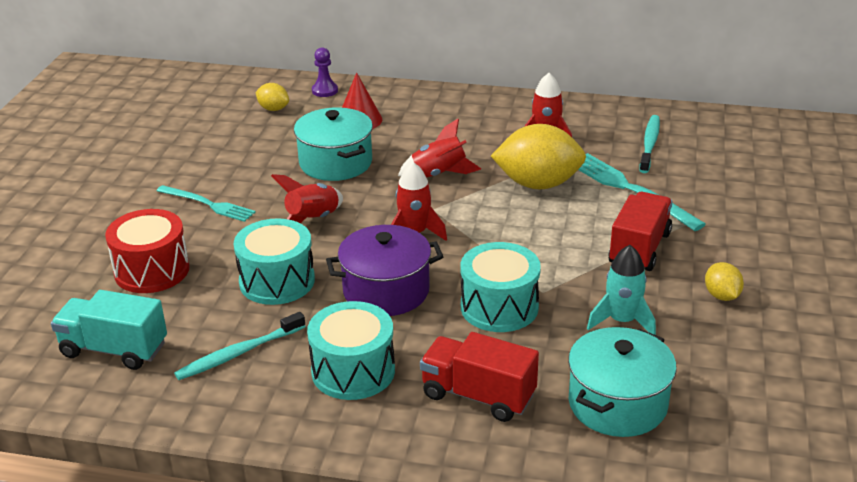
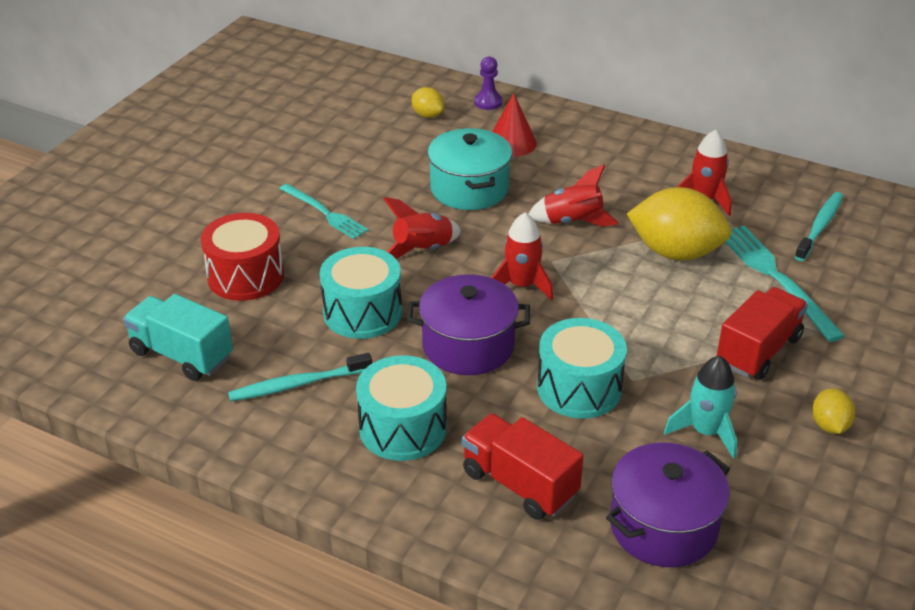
camera: 15 degrees right, 5 degrees up
(617, 404) = (663, 526): turquoise pot -> purple pot

